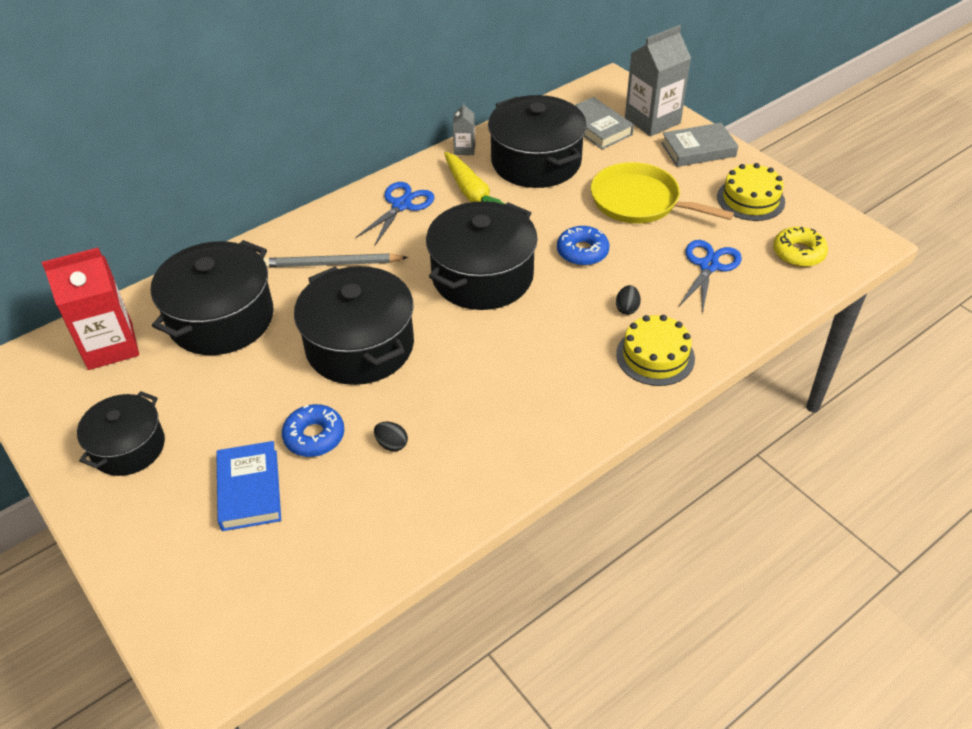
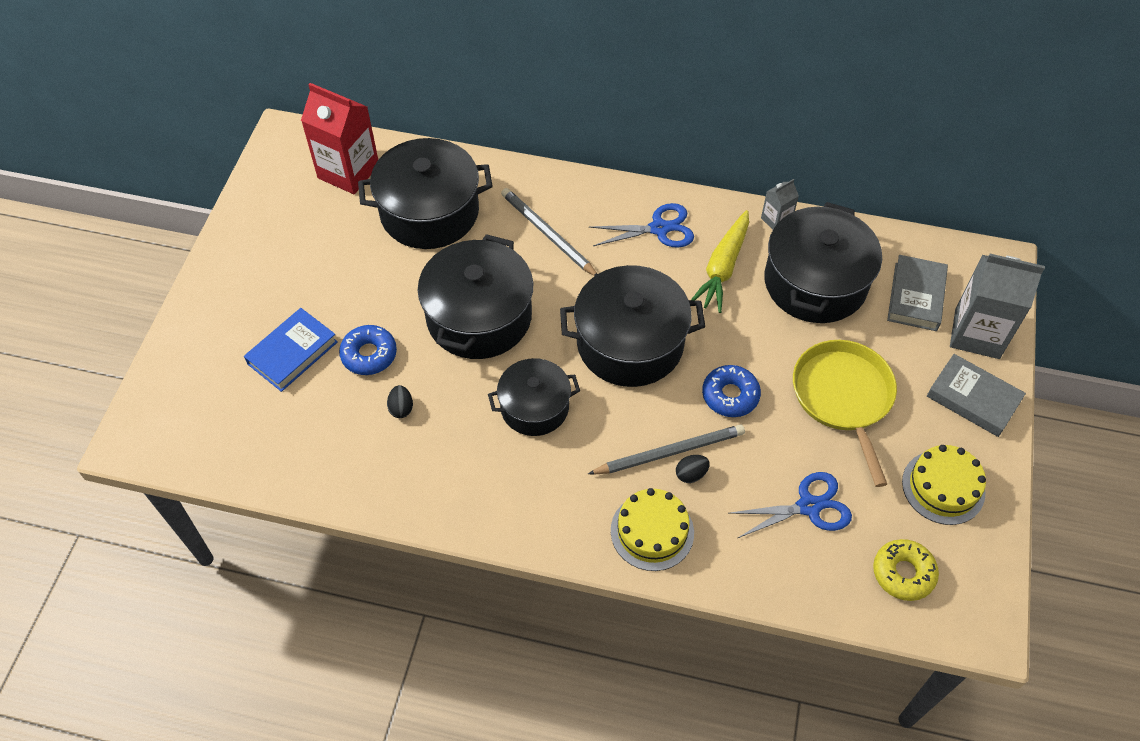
camera: 50 degrees right, 10 degrees up
(128, 447) = (273, 256): black pot -> black pot (534, 407)
(597, 309) = (669, 452): none -> grey pencil

